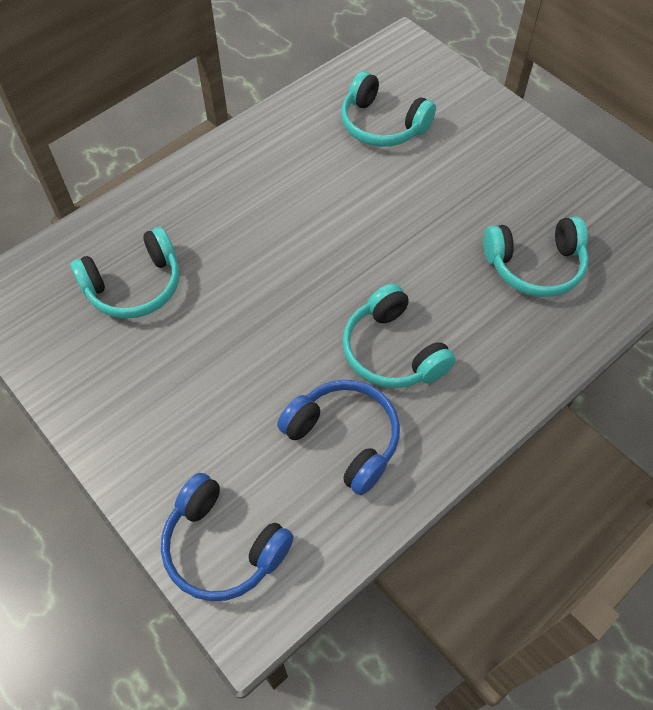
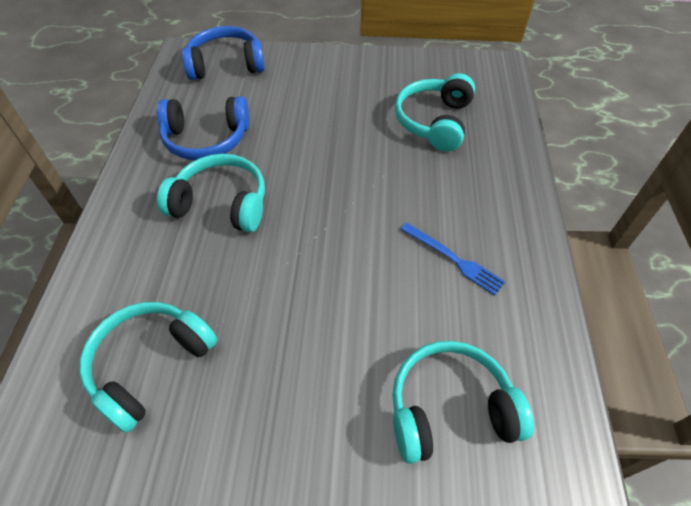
camera: 135 degrees right, 5 degrees down
(278, 182) = (454, 259): none -> blue fork

